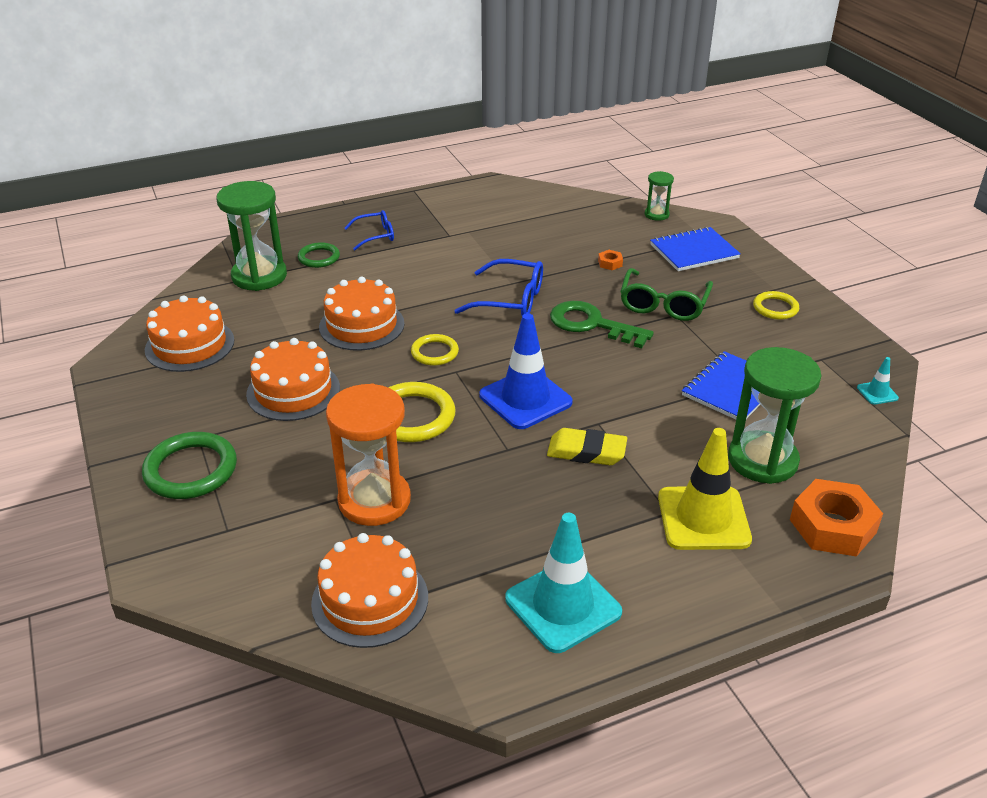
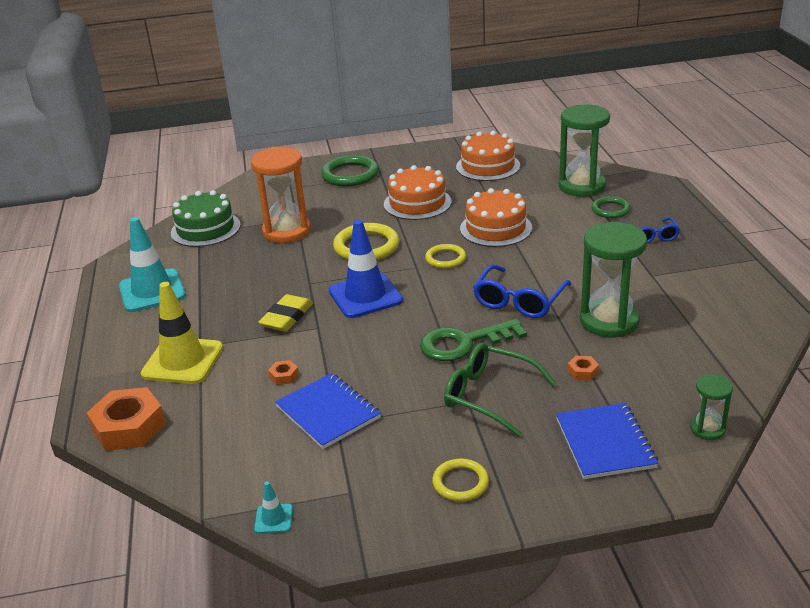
camera: 105 degrees right, 5 degrees down
(370, 600) = (205, 229): orange cake -> green cake
(592, 324) = (464, 343): green key -> green key turned 150 degrees counterclockwise
(692, 429) = (284, 376): none -> orange nut
(762, 460) = (224, 407): green hourglass -> green hourglass (609, 321)

